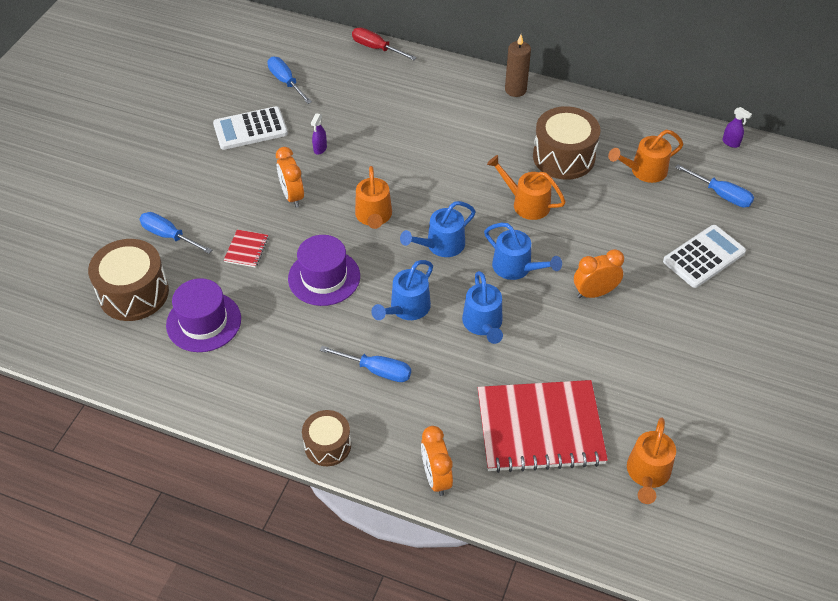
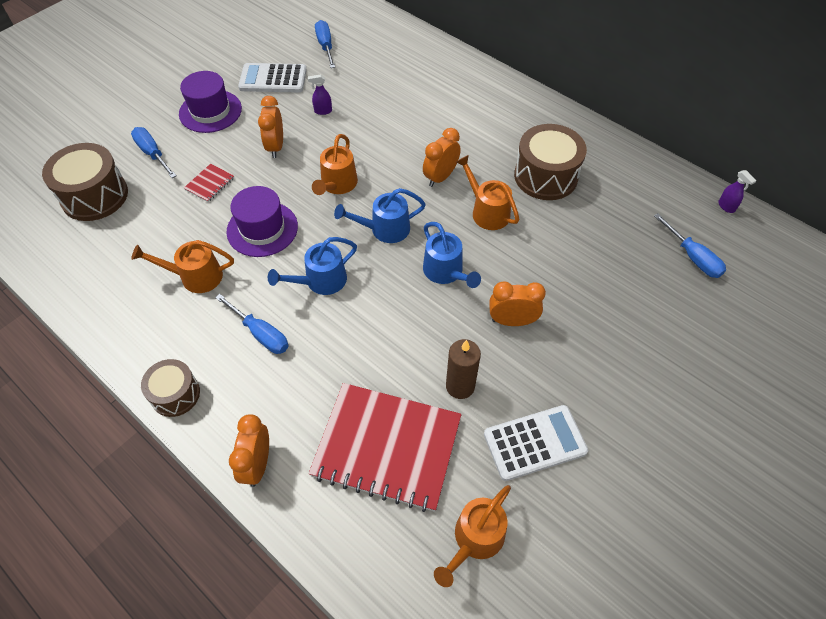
camera: 20 degrees right, 5 degrees up
(204, 322) = (136, 239): purple hat -> purple hat (210, 111)
(320, 149) = (323, 111): purple spray bottle -> purple spray bottle turned 45 degrees clockwise
(376, 48) = (420, 35): red screwdriver -> none
(468, 183) = (440, 177): none -> orange clock
(483, 324) = (385, 319): blue watering can -> none
(515, 90) = (529, 102): brown candle -> brown candle (460, 386)
(644, 171) = (621, 211): orange watering can -> orange watering can (195, 276)
(704, 257) = (645, 317): white calculator -> white calculator (535, 443)

